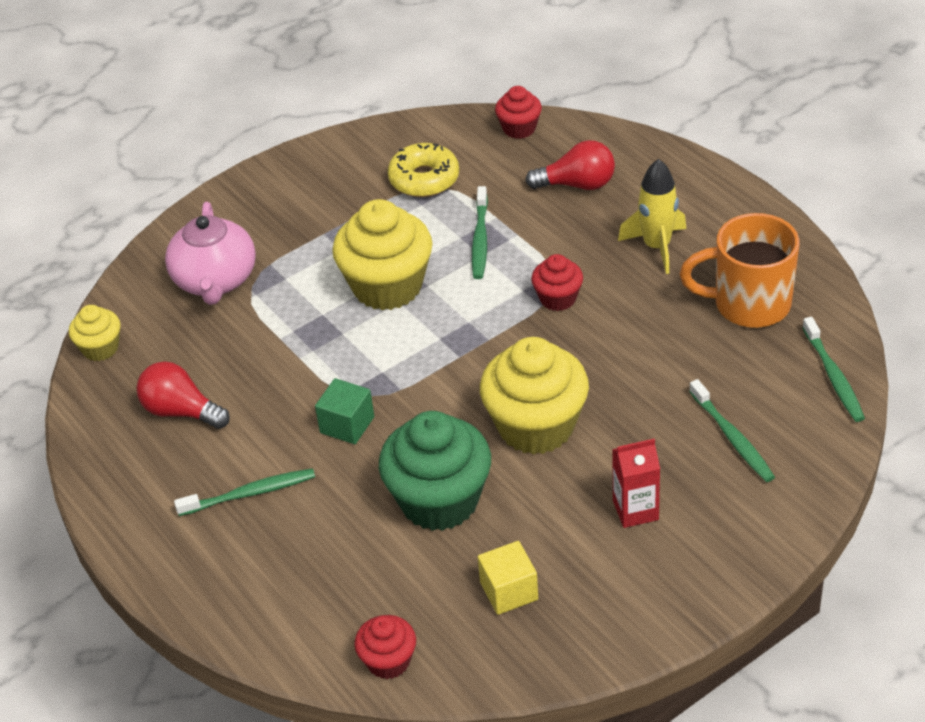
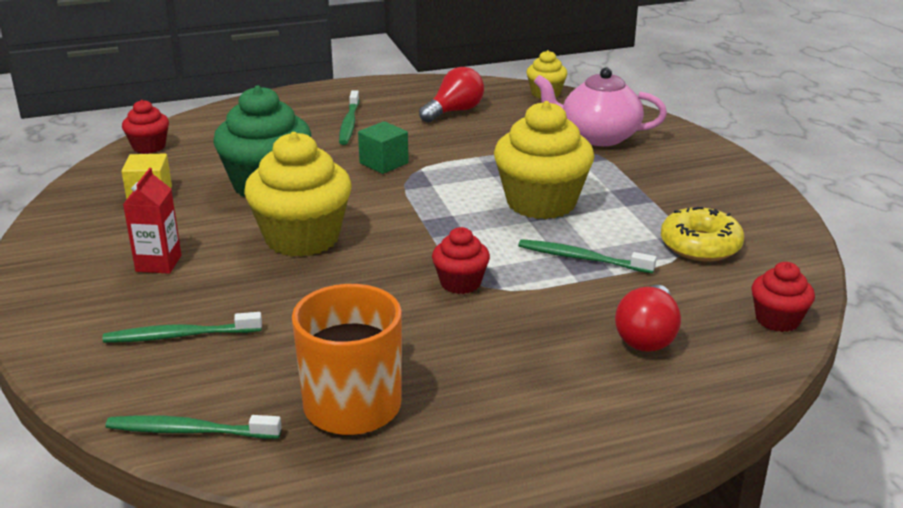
camera: 105 degrees right, 15 degrees down
(656, 247) = (501, 364): yellow rocket -> none

